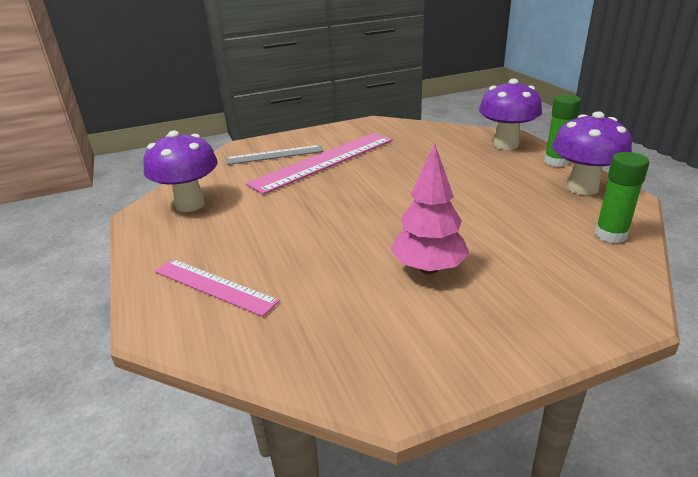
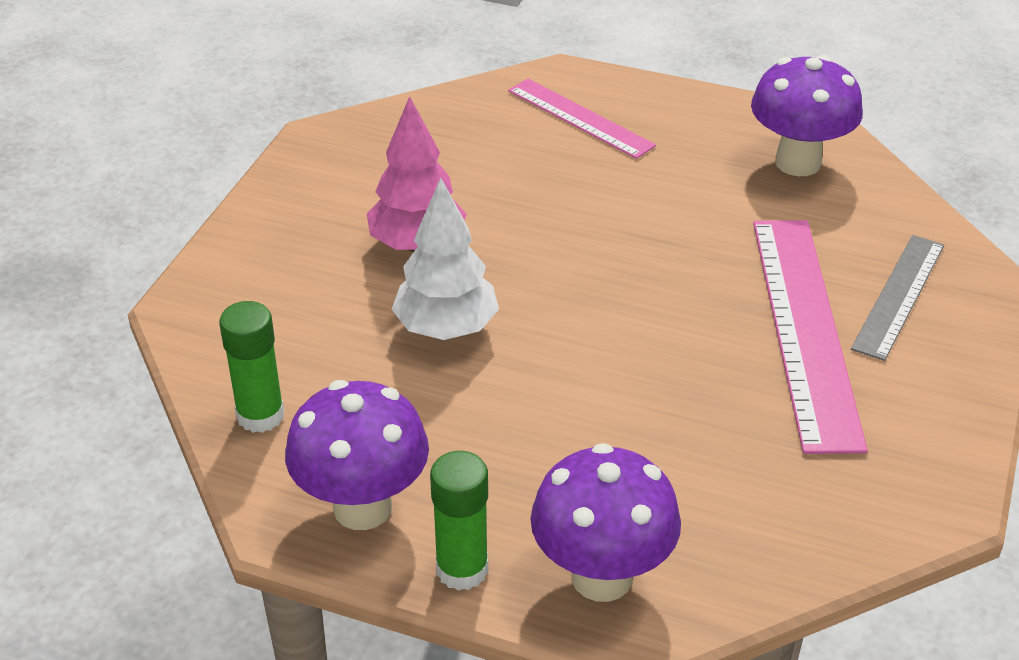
camera: 130 degrees right, 10 degrees up
(214, 286) = (580, 118): pink ruler -> pink ruler turned 60 degrees clockwise
(467, 224) = (446, 329): none -> white tree

